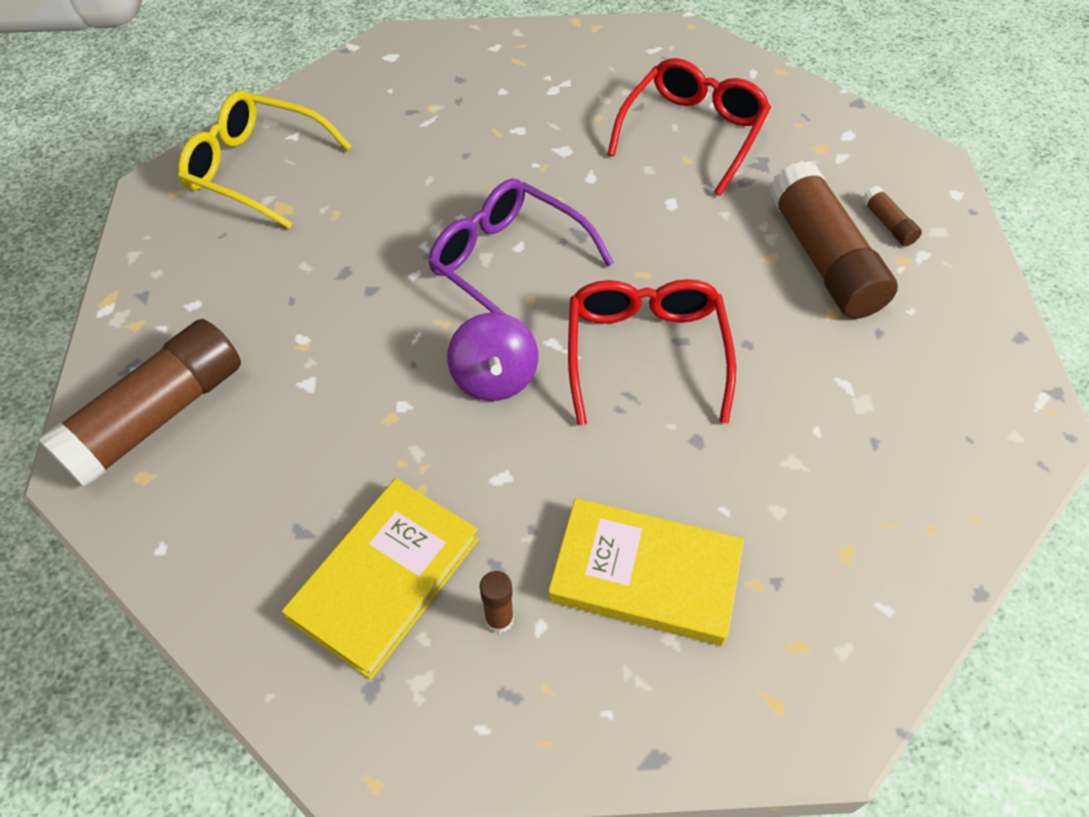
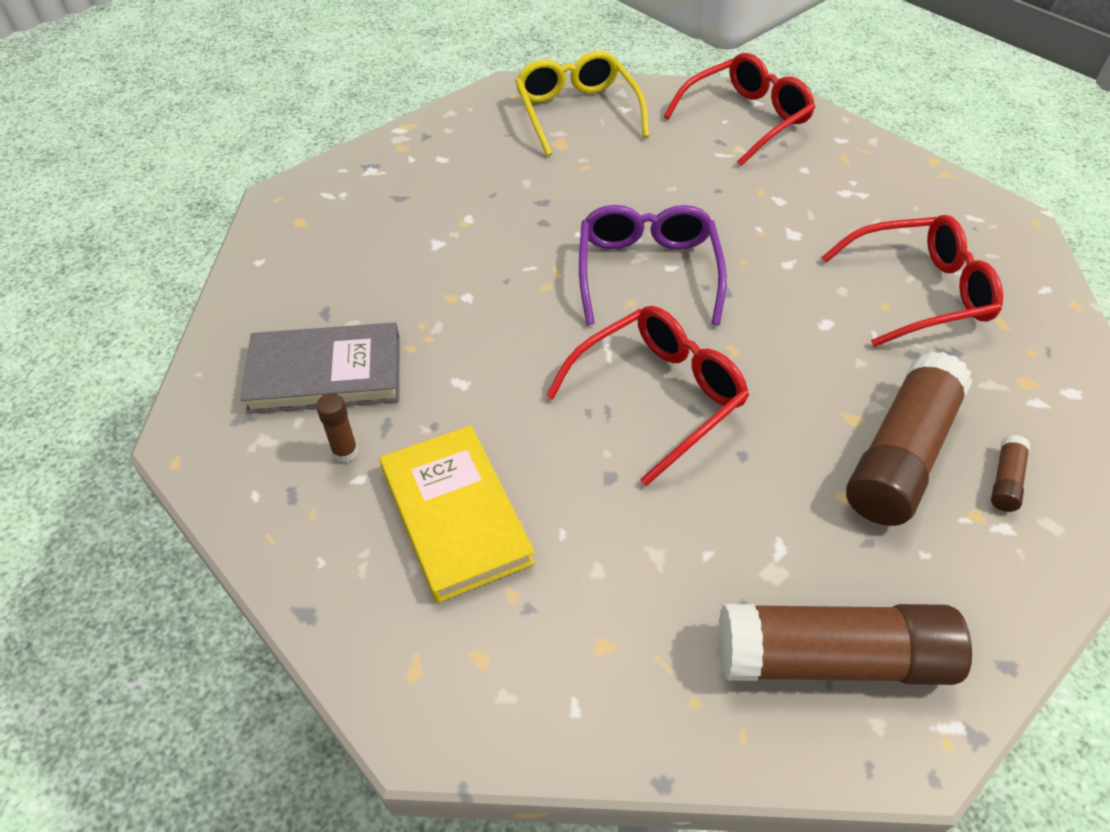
camera: 50 degrees right, 5 degrees down
(157, 416) = (347, 199): brown glue stick -> brown glue stick (832, 658)
(385, 578) = (326, 373): yellow book -> grey book
(404, 77) = (745, 119): none -> red glasses
(494, 378) = (539, 327): purple spinning top -> none

